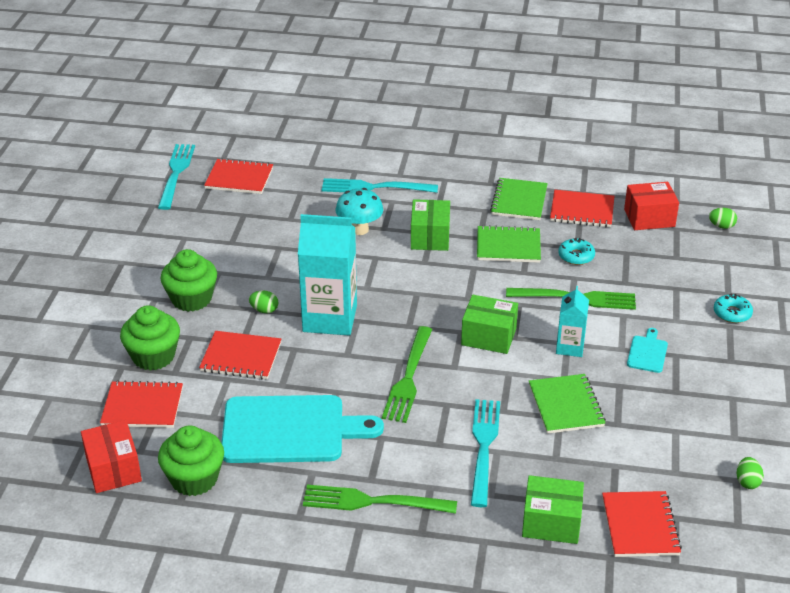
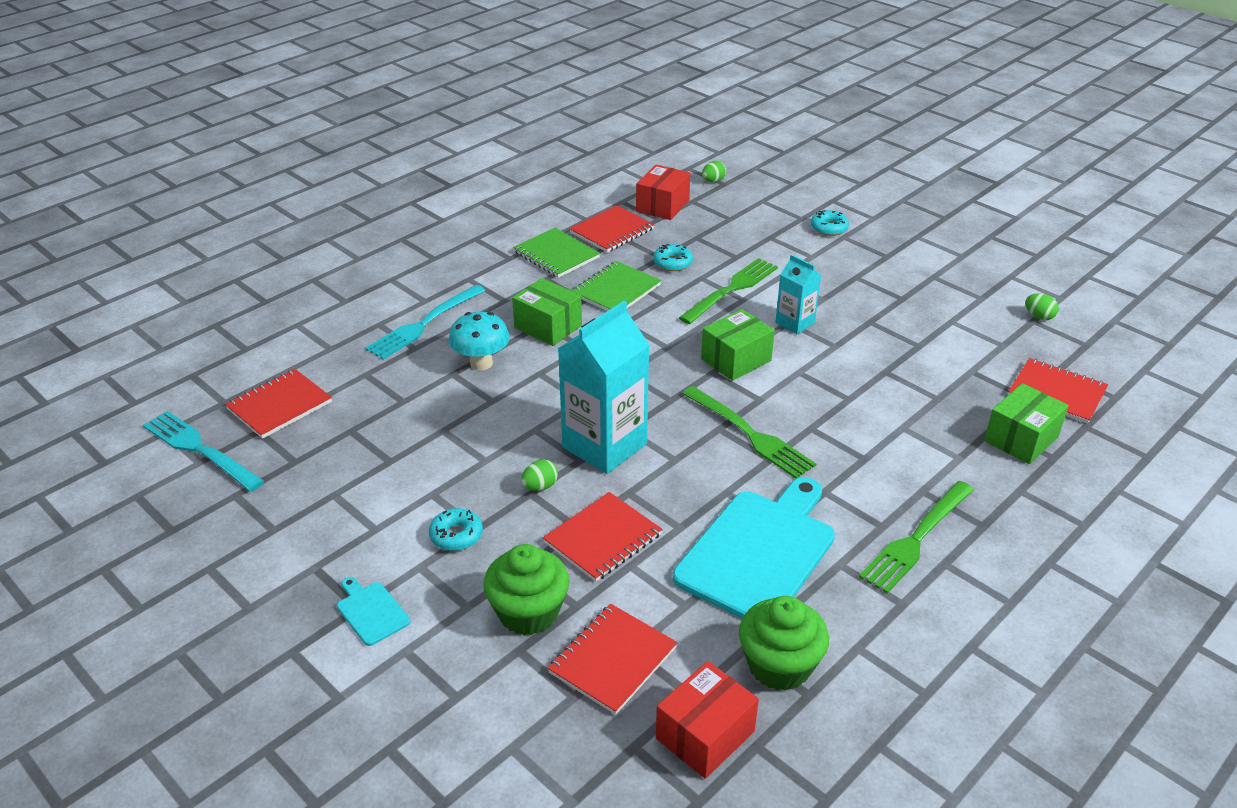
camera: 55 degrees left, 0 degrees up
(113, 469) = (705, 735): red box -> red box turned 60 degrees counterclockwise
(191, 299) = (456, 535): green cupcake -> turquoise donut
(483, 447) = (891, 433): turquoise fork -> none
(566, 405) = (872, 361): green notebook -> none
(647, 352) = (840, 288): turquoise cutting board -> turquoise cutting board (371, 611)

